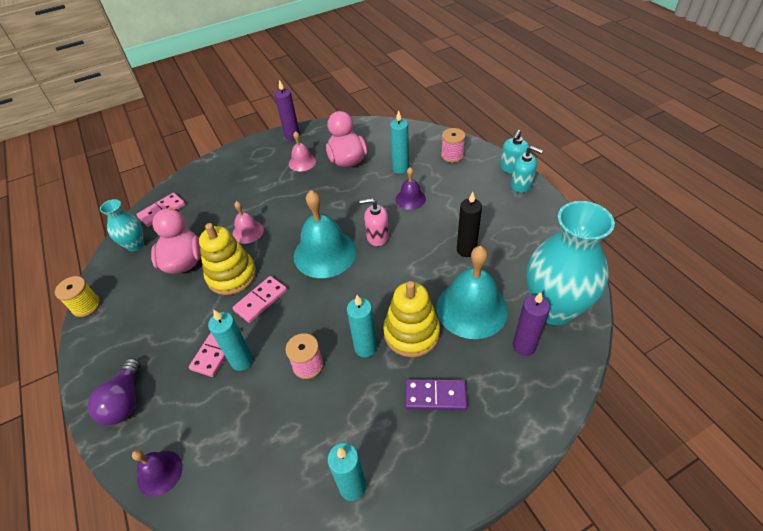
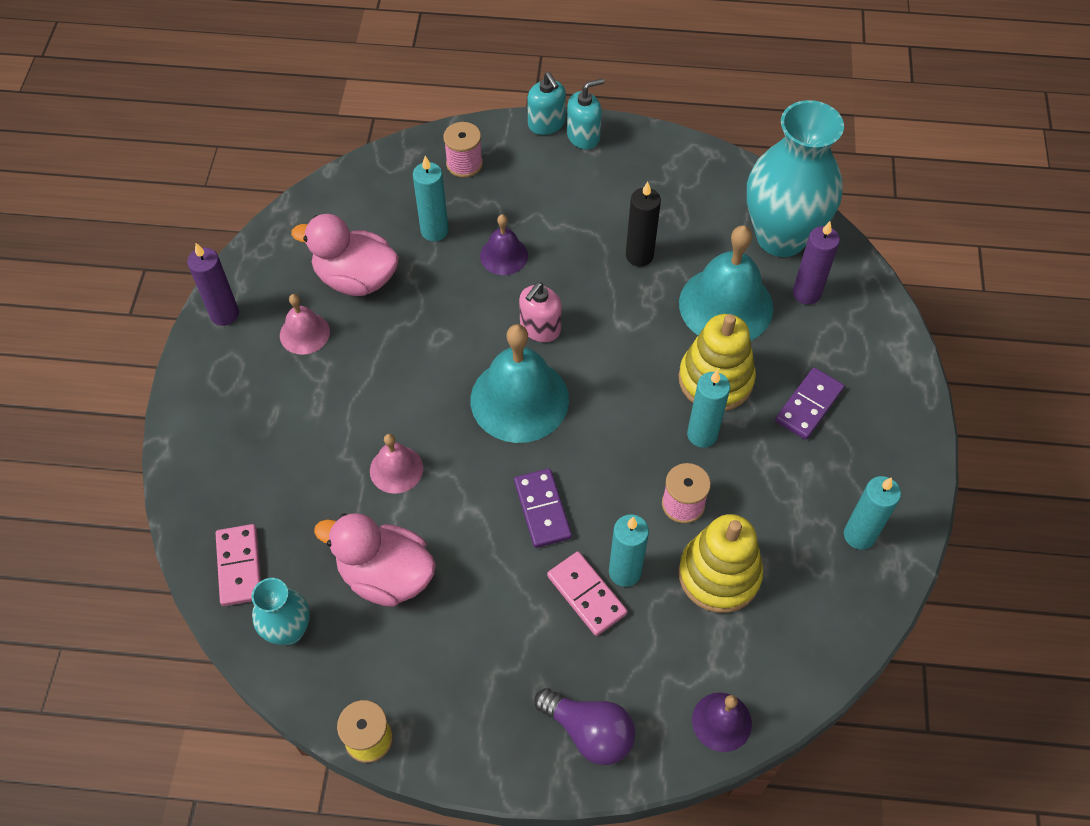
camera: 60 degrees left, 10 degrees up
(231, 275) = (467, 525): yellow stacking toy -> yellow stacking toy (719, 574)
(260, 300) = (542, 509): pink domino -> purple domino

